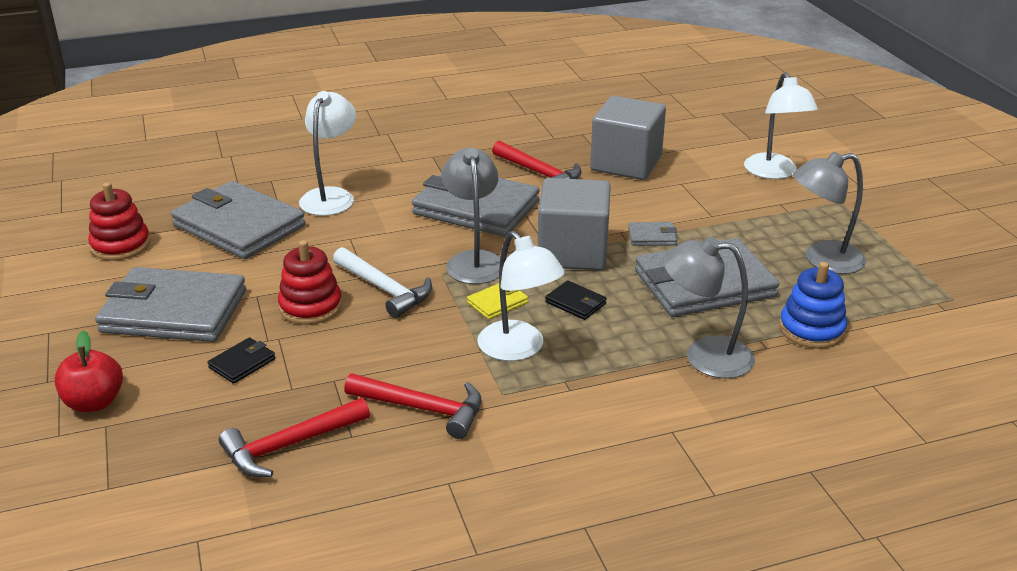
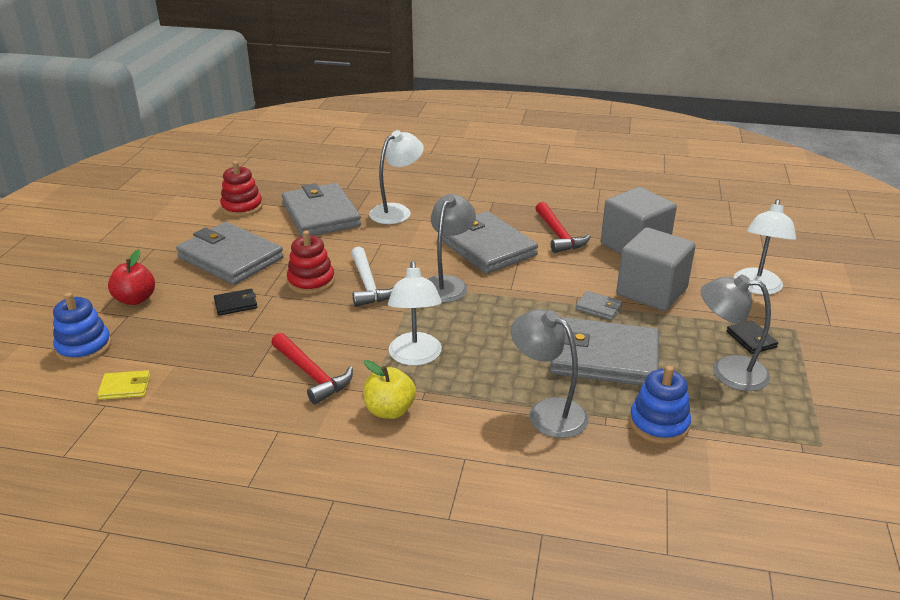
camera: 30 degrees right, 0 degrees up
(86, 485) = (84, 347): none -> blue stacking toy
(289, 445) = (210, 367): red hammer -> none
(497, 303) = (433, 319): yellow wallet -> yellow wallet (125, 387)
(549, 414) = (389, 410): none -> yellow apple
(573, 252) = (525, 300): grey cube -> grey cube (651, 292)
(575, 303) = (489, 338): black wallet -> black wallet (751, 339)

